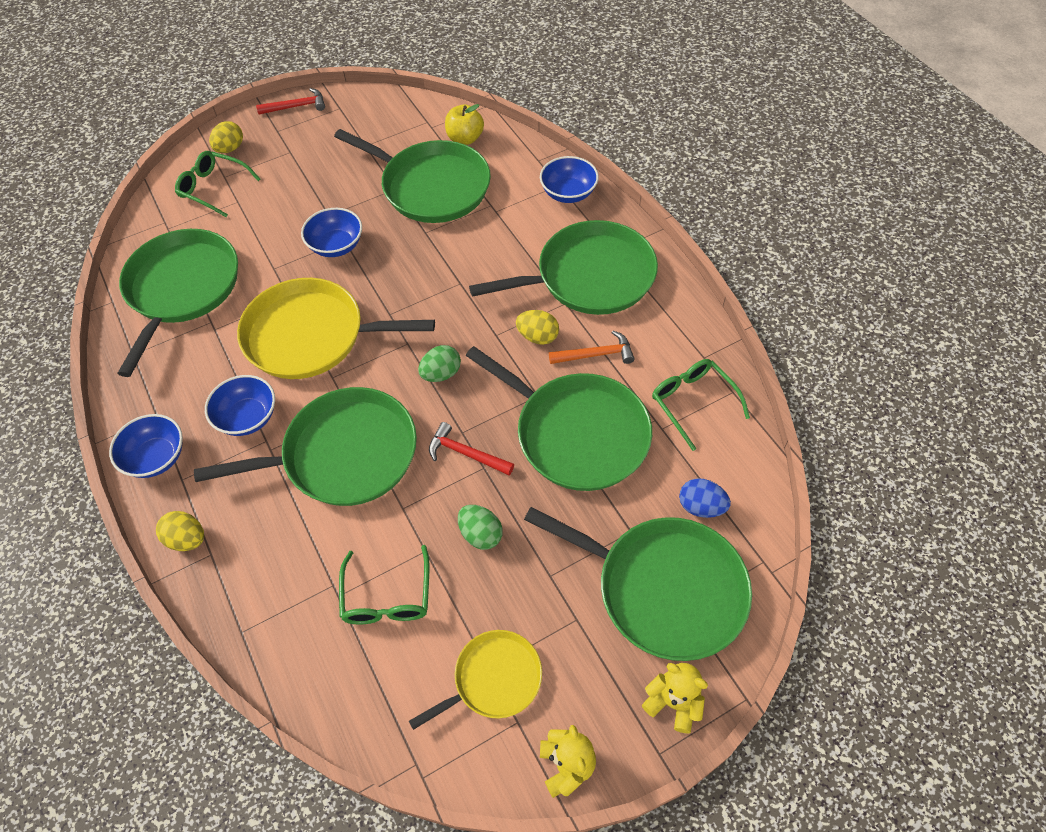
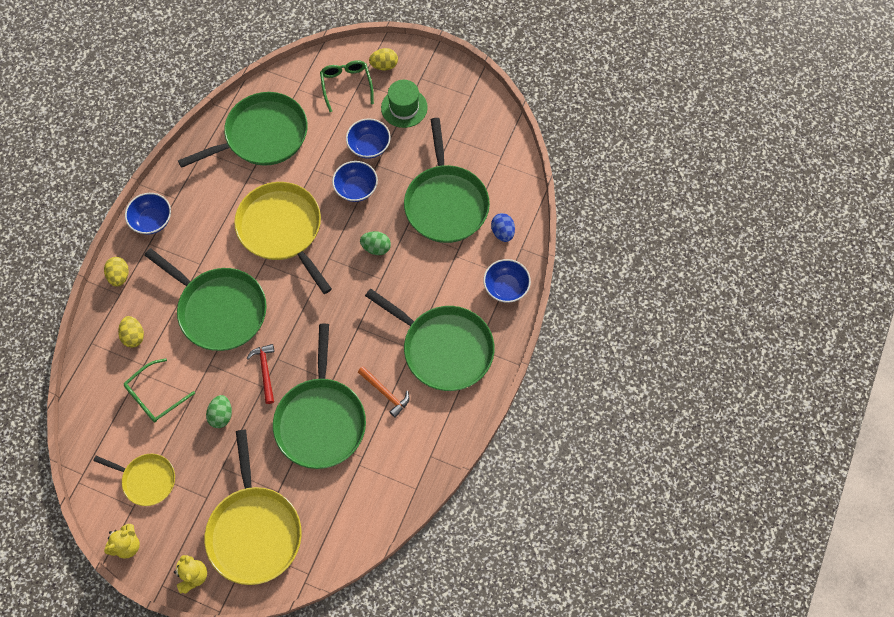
camera: 50 degrees right, 10 degrees up
(247, 417) = (207, 243): blue bowl -> blue bowl (369, 146)
(293, 159) = (404, 107): none -> green hat
(296, 106) = (450, 70): red hammer -> none
(441, 374) = (308, 318): green egg -> green egg (376, 248)
(465, 138) = (504, 190): yellow apple -> none
(537, 337) = (374, 351): yellow egg -> yellow egg (134, 336)
(663, 588) = (254, 531): green pan -> yellow pan
(693, 403) = (390, 471): green glasses -> none
(701, 507) = (320, 519): blue egg -> blue egg (502, 232)

